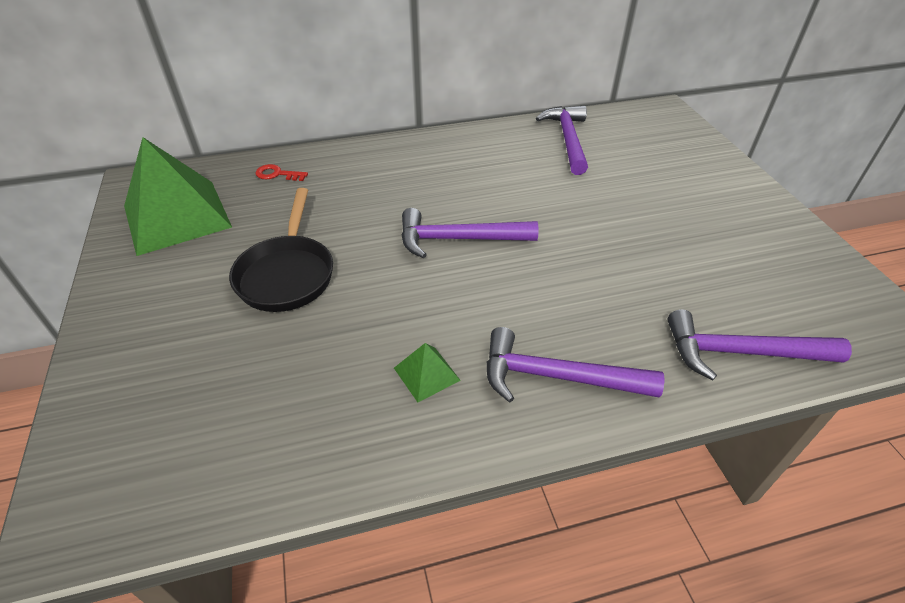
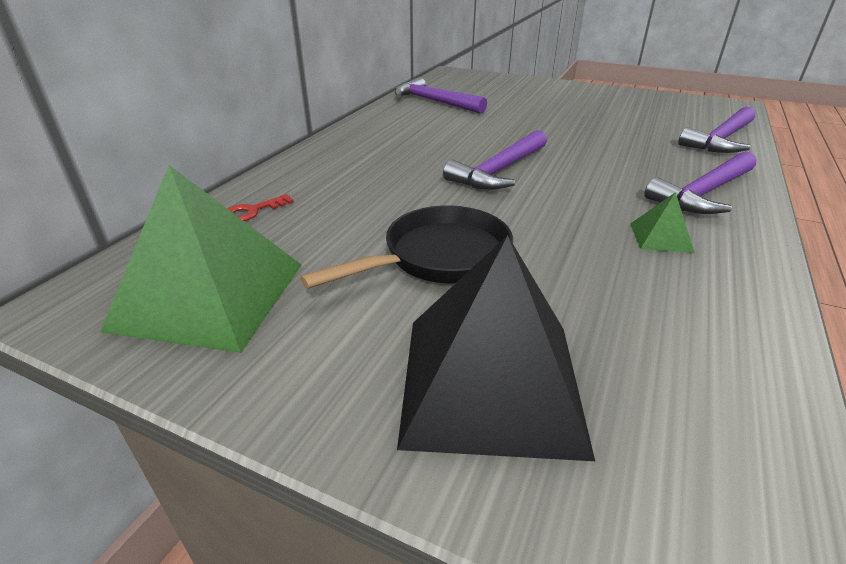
camera: 50 degrees left, 10 degrees down
(168, 355) = (490, 381): none -> black pyramid
(287, 274) = (438, 257): black pan -> black pan turned 75 degrees counterclockwise

